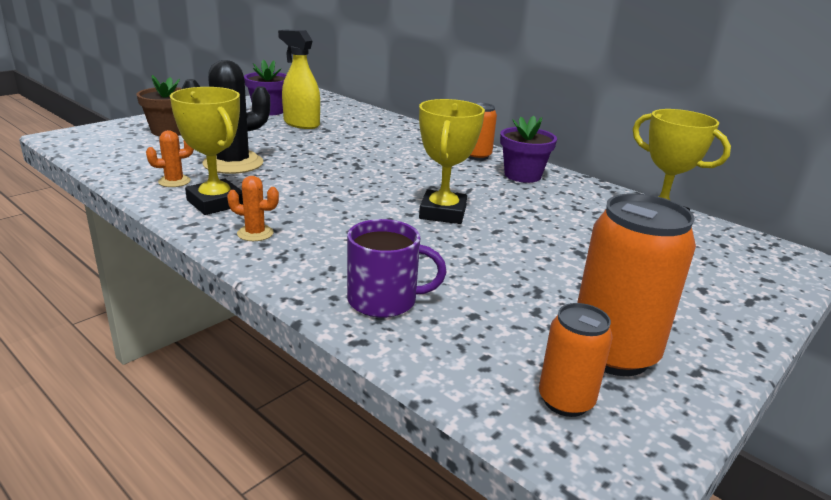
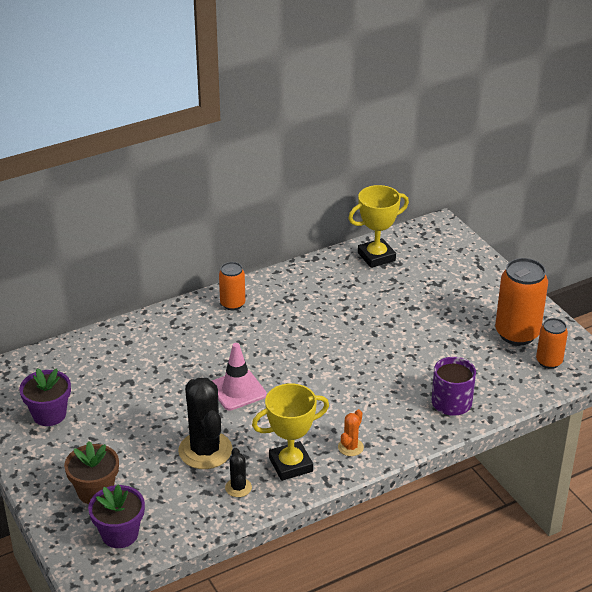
camera: 70 degrees left, 10 degrees up
(174, 181) = (238, 487): orange cactus -> black cactus
(301, 124) = (104, 396): yellow spray bottle -> none
(336, 169) = (237, 390): none -> pink traffic cone
(442, 213) = (340, 351): yellow trophy -> none
(522, 175) = (282, 292): purple flower pot -> purple flower pot (120, 534)

